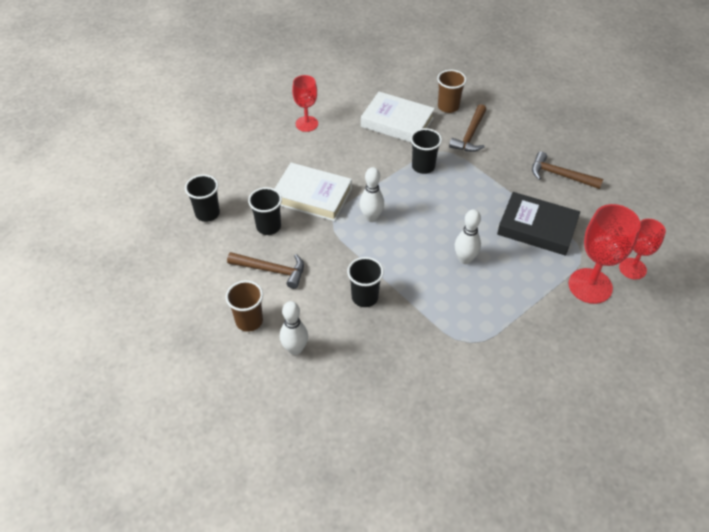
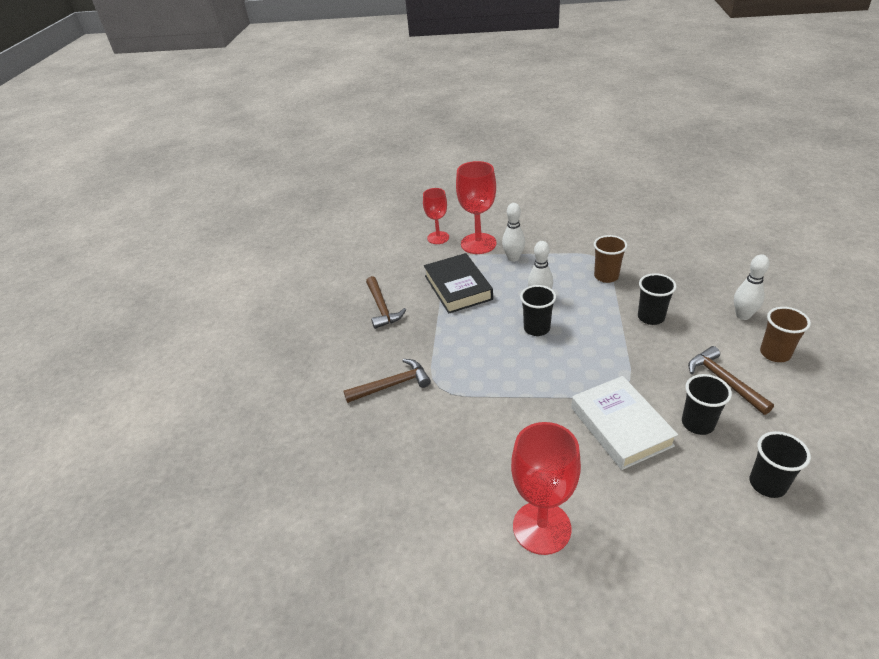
camera: 130 degrees left, 10 degrees down
(306, 124) = (541, 527): red goblet -> red goblet, size x1.58
(371, 217) = (581, 370): white bowling pin -> white bowling pin (513, 258)
(397, 122) = (438, 449): white book -> none
(423, 166) = (476, 384): black cup -> black cup (536, 328)
(448, 107) = (364, 429): brown cup -> brown cup (606, 276)

